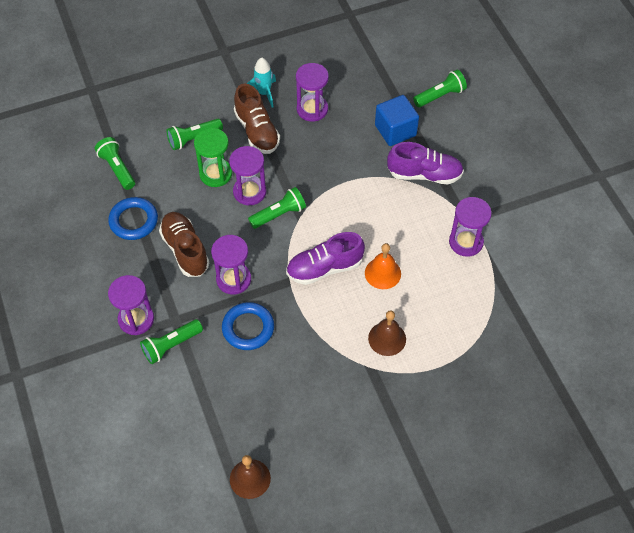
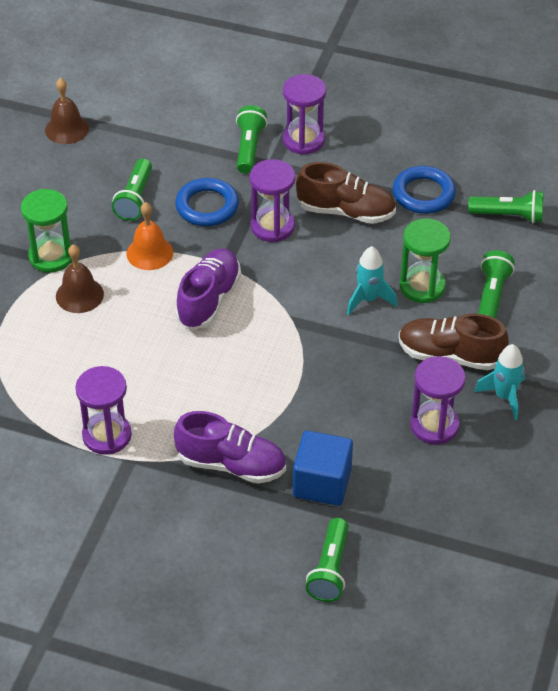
camera: 130 degrees right, 10 degrees down
(249, 192) = (368, 299): purple hourglass -> turquoise rocket
(279, 214) = (313, 305): green flashlight -> green flashlight (135, 199)
(373, 381) = (51, 256): none -> green hourglass
(382, 273) = (151, 340): orange bell -> orange bell (149, 253)
(424, 174) = (231, 464): purple shoe -> purple shoe turned 120 degrees counterclockwise

